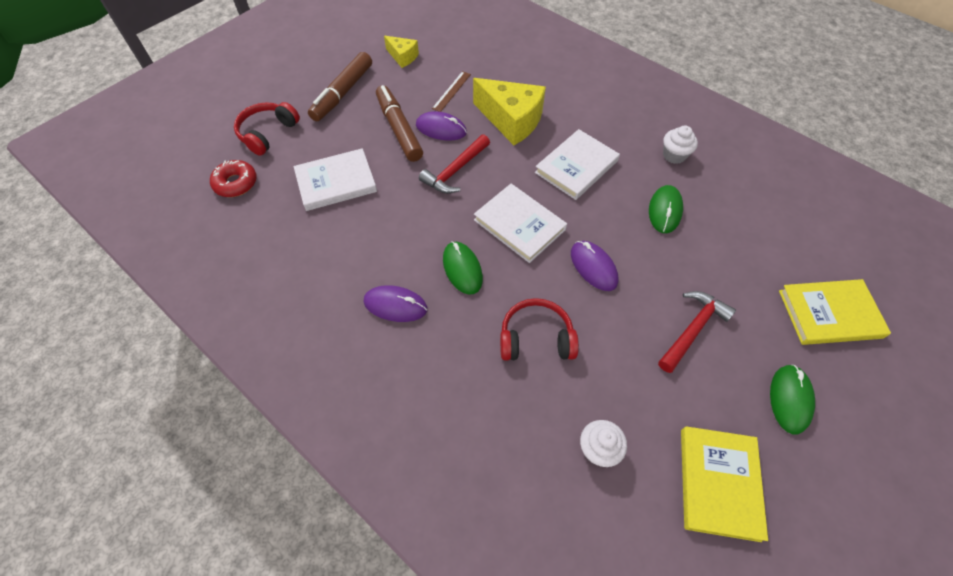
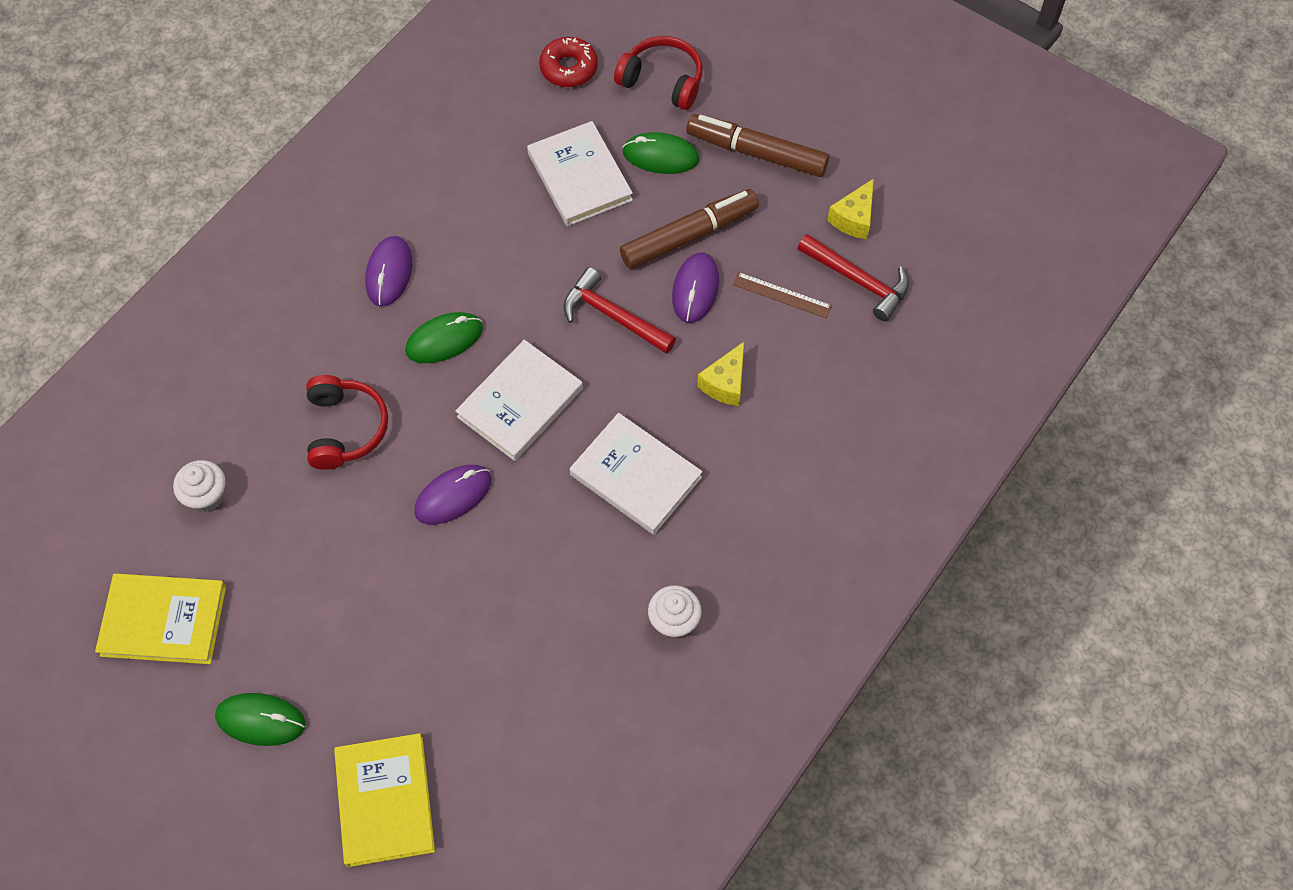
camera: 85 degrees right, 5 degrees up
(511, 120) = (725, 383): yellow cheese -> yellow cheese, size x0.53
(665, 211) = (558, 596): green mouse -> green mouse (660, 156)
(692, 329) = (359, 614): red hammer -> red hammer (858, 280)

